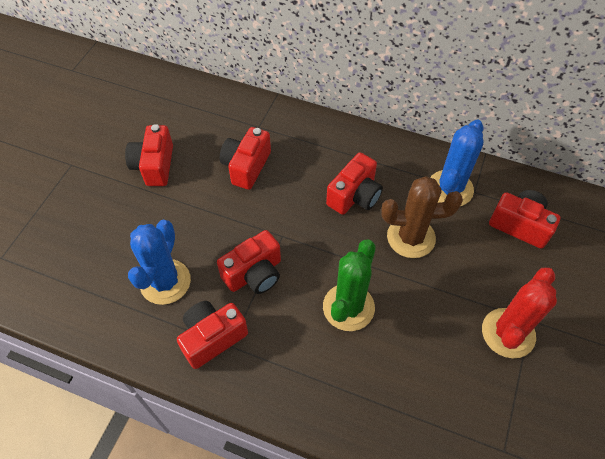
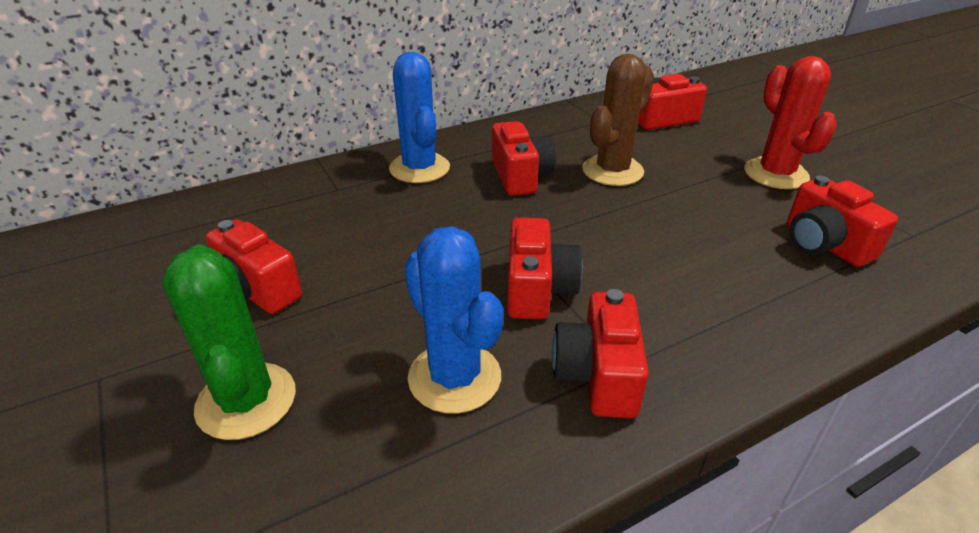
camera: 50 degrees left, 20 degrees down
(246, 166) = (377, 222): red camera -> red camera (824, 244)
(348, 307) = (659, 245): green cactus -> green cactus (246, 401)
(450, 189) = (582, 129): blue cactus -> blue cactus (419, 168)

